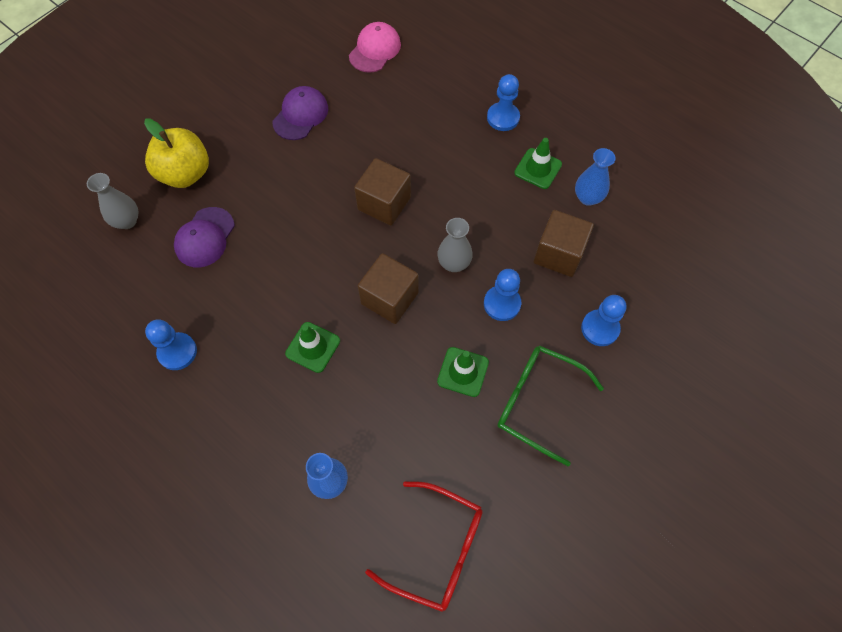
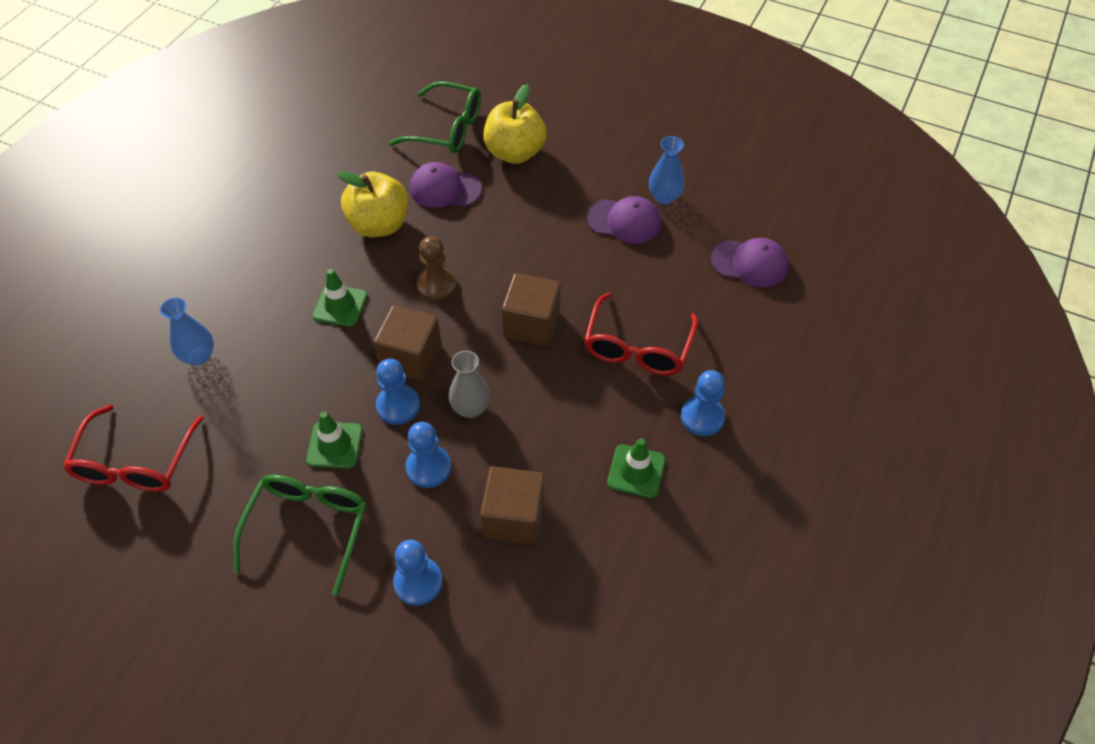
camera: 75 degrees right, 10 degrees down
(127, 221) = (447, 129): grey vase -> green glasses
(177, 352) = (316, 206): blue pawn -> blue pawn (398, 406)
(227, 299) = (379, 225): none -> yellow apple
(318, 265) = (437, 285): none -> brown pawn
(375, 50) = (750, 263): pink cap -> purple cap
(430, 139) = (637, 347): none -> red glasses
(587, 197) = (610, 538): blue vase -> blue vase (664, 197)

